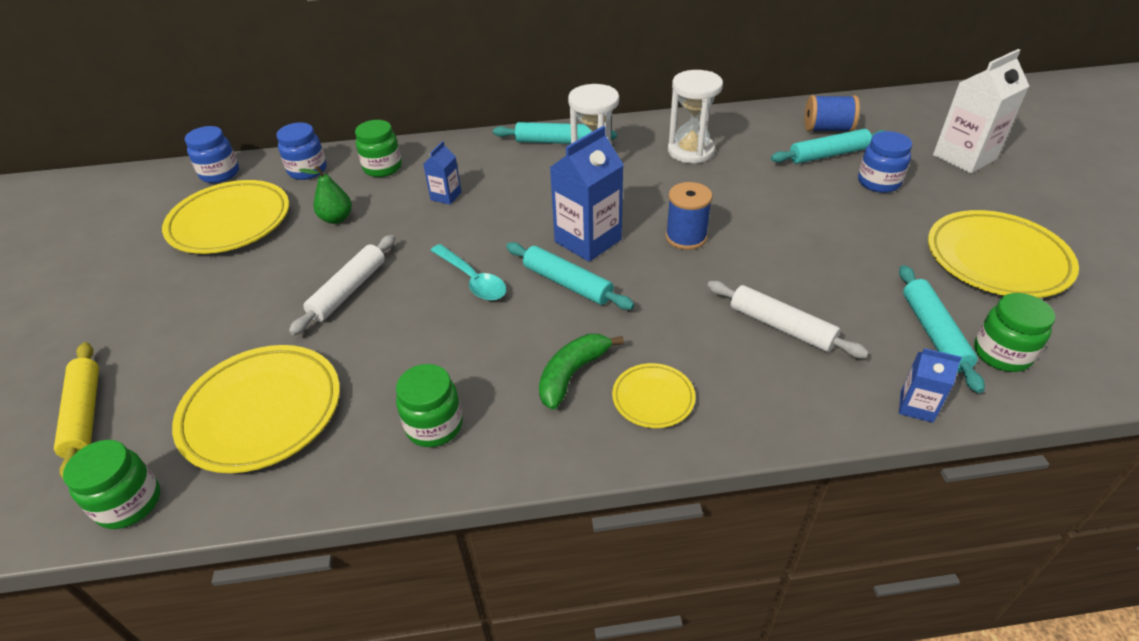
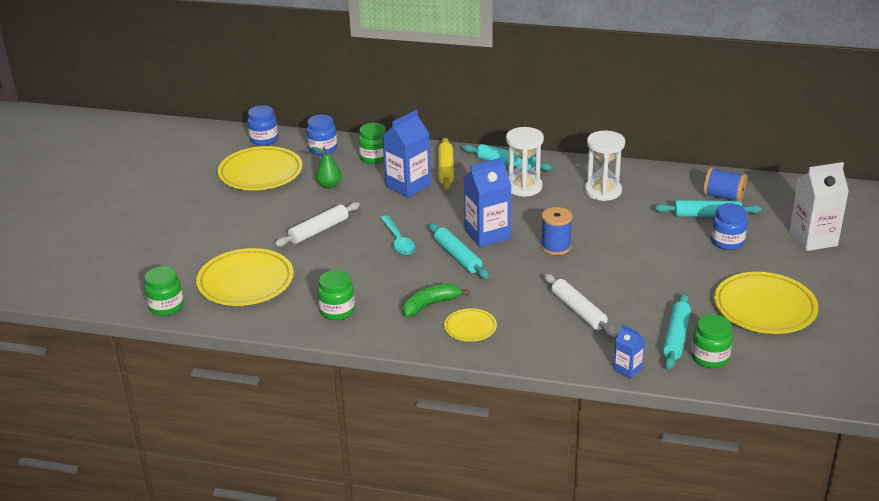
camera: 20 degrees right, 10 degrees down
(84, 415) = (151, 261): yellow rolling pin -> yellow rolling pin (445, 169)
(446, 196) = (408, 186): blue carton -> blue carton, size x1.92

